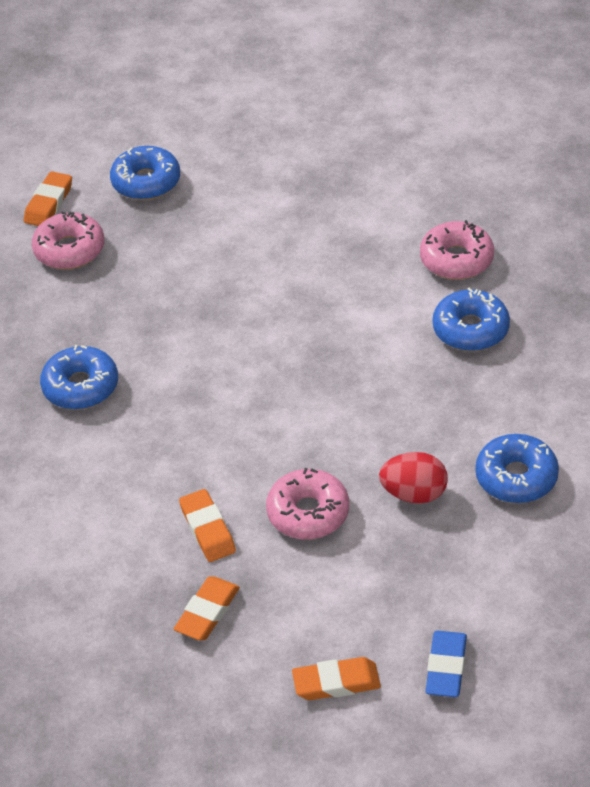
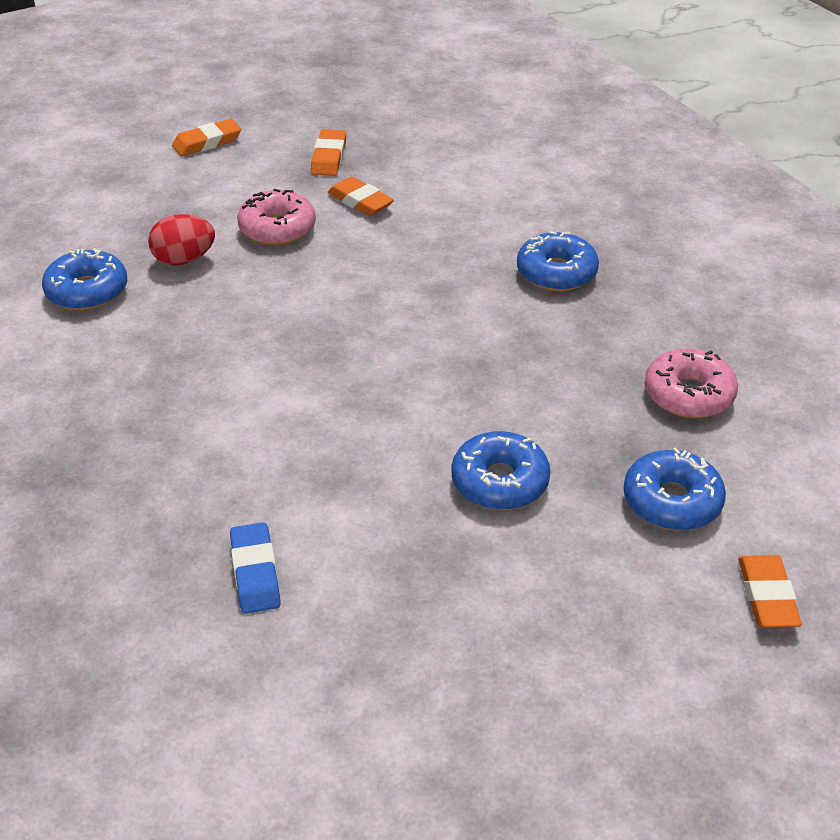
camera: 155 degrees right, 5 degrees down
(49, 203) = (767, 442): orange eraser -> orange eraser (767, 596)
(446, 667) = (123, 165): blue eraser -> blue eraser (255, 572)
(456, 259) = (207, 493): pink donut -> none
(471, 329) = (167, 413): blue donut -> blue donut (499, 482)

